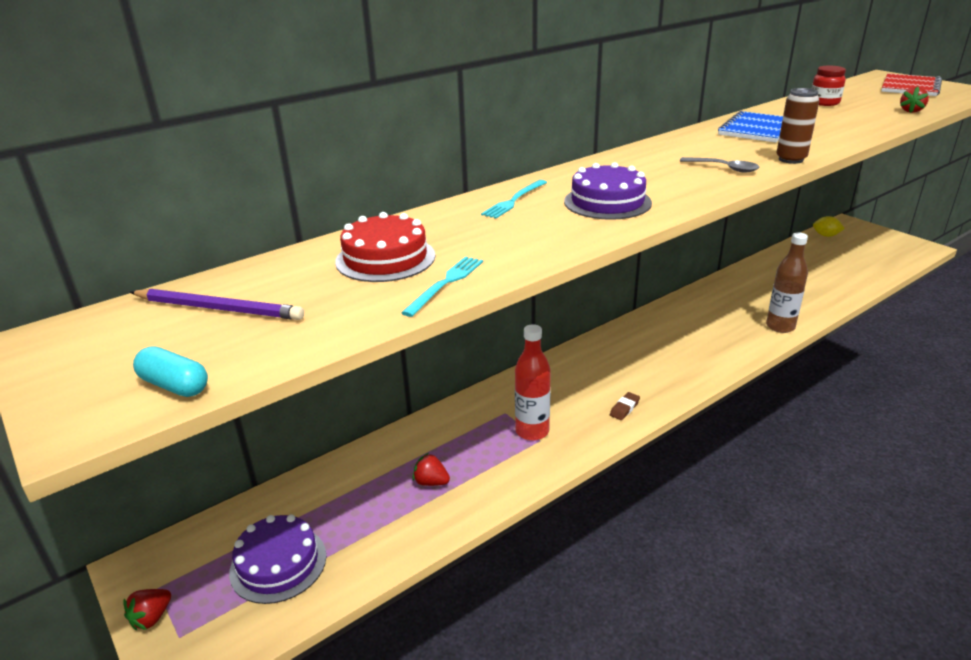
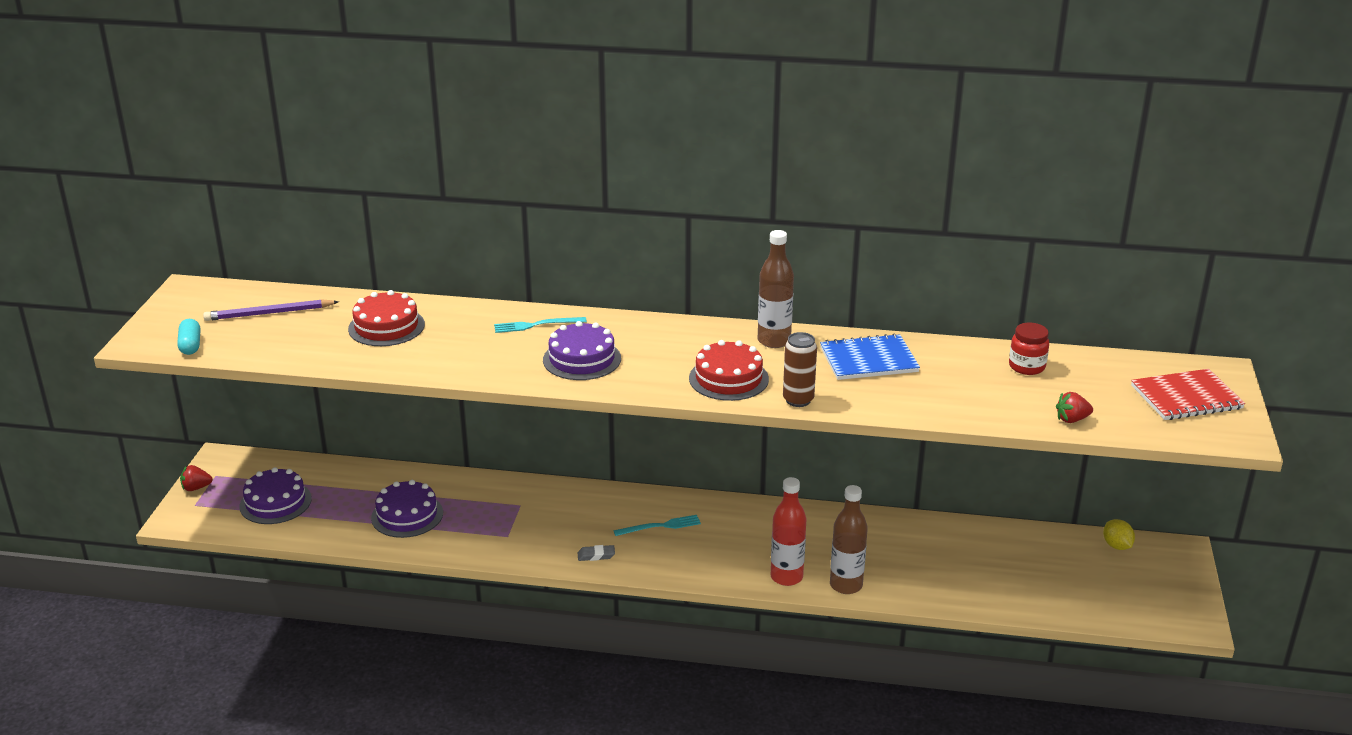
camera: 45 degrees right, 0 degrees up
(219, 308) = (269, 313): purple pencil -> purple pencil turned 105 degrees clockwise
(431, 482) = (407, 515): red strawberry -> purple cake
(445, 283) = (377, 360): turquoise fork -> turquoise fork (660, 526)
(532, 431) = (513, 528): red bottle -> red bottle (786, 577)
(624, 408) = (596, 555): brown eraser -> grey eraser
(685, 143) = (774, 341): none -> brown bottle
(724, 168) = (728, 378): grey spoon -> red cake

